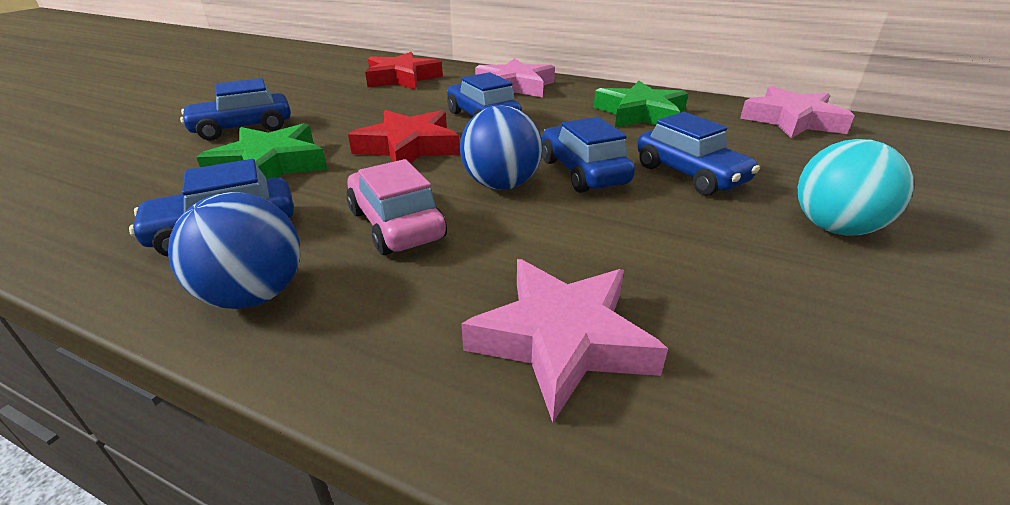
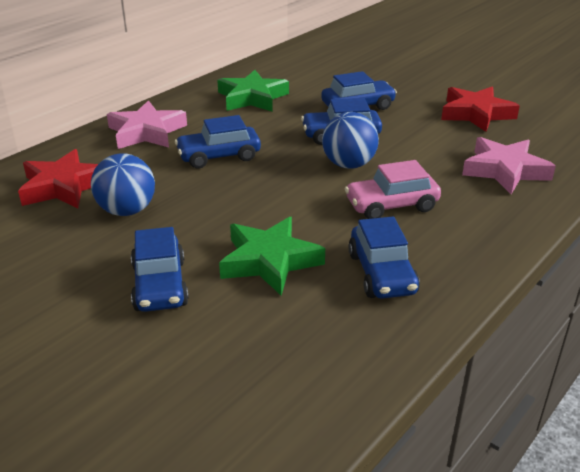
camera: 75 degrees left, 0 degrees up
(254, 295) = (462, 255): blue ball -> blue ball (127, 211)
(408, 147) = (264, 194): red star -> red star (476, 114)
(792, 120) = (294, 59): pink star -> none
(834, 228) = (427, 90): turquoise ball -> none

